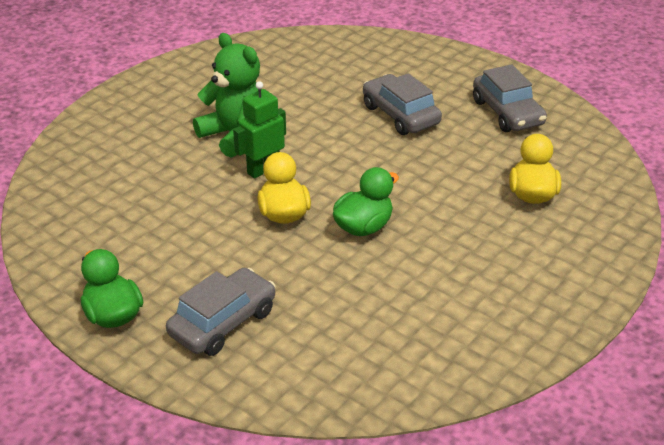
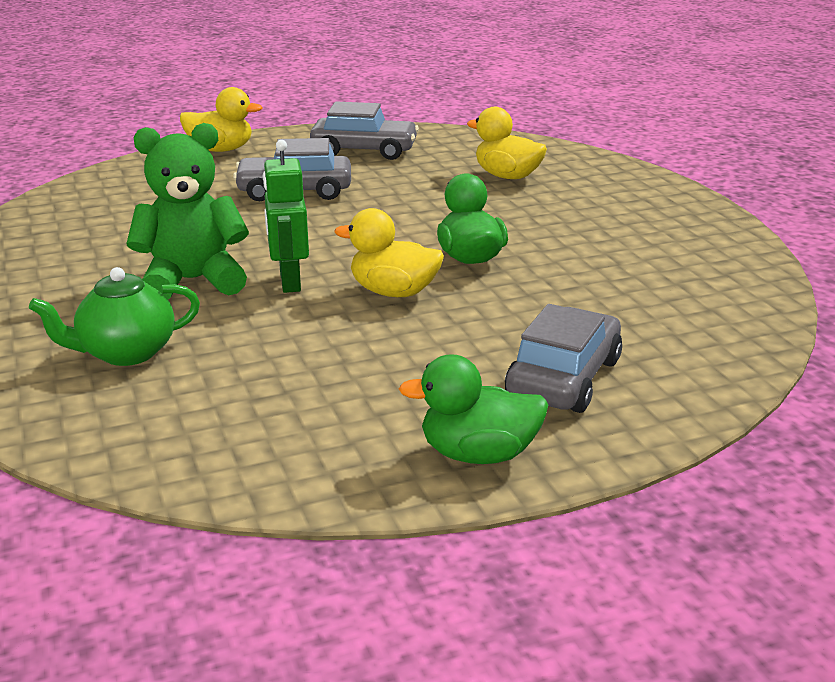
camera: 60 degrees left, 10 degrees down
(137, 152) = (126, 353): none -> green teapot
(223, 322) = (564, 378): grey car -> grey car turned 45 degrees clockwise
(439, 57) = (220, 150): none -> yellow duck

